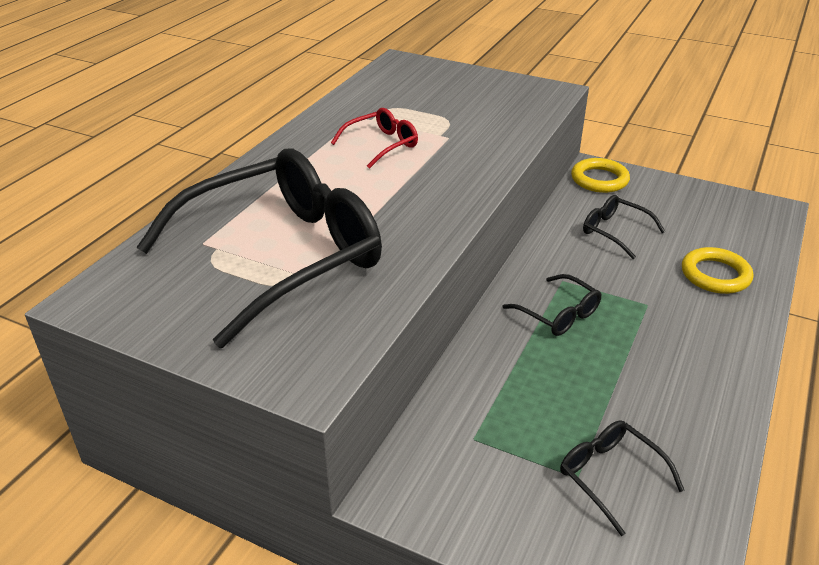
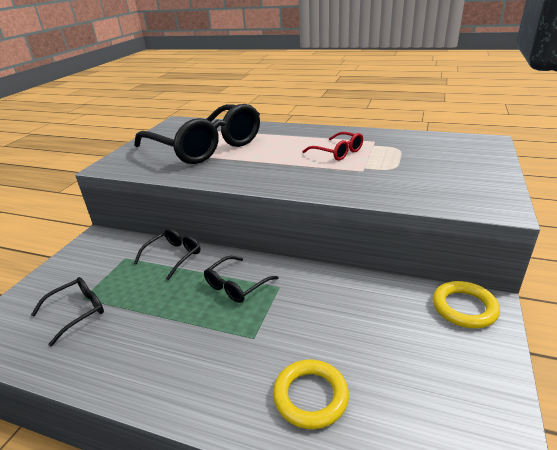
camera: 85 degrees right, 5 degrees down
(614, 231) = (365, 318): black glasses -> black glasses (174, 256)

